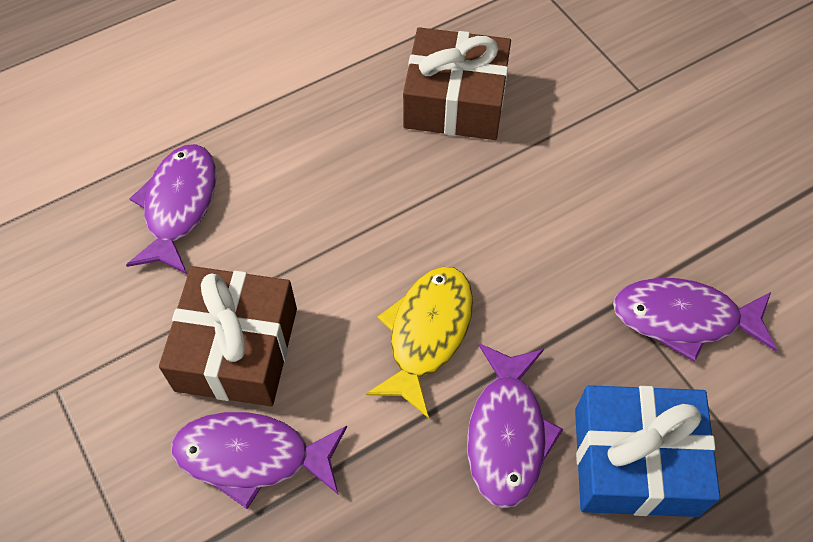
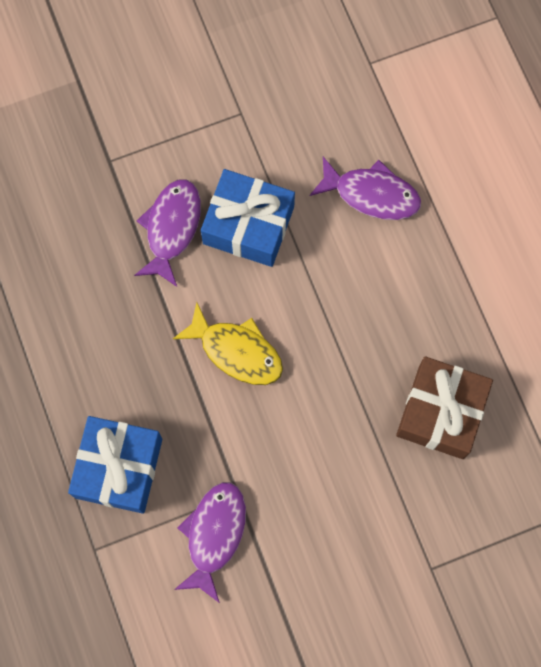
camera: 100 degrees right, 15 degrees up
(237, 349) = (248, 225): brown gift -> blue gift
(507, 433) = (154, 389): purple fish -> none

